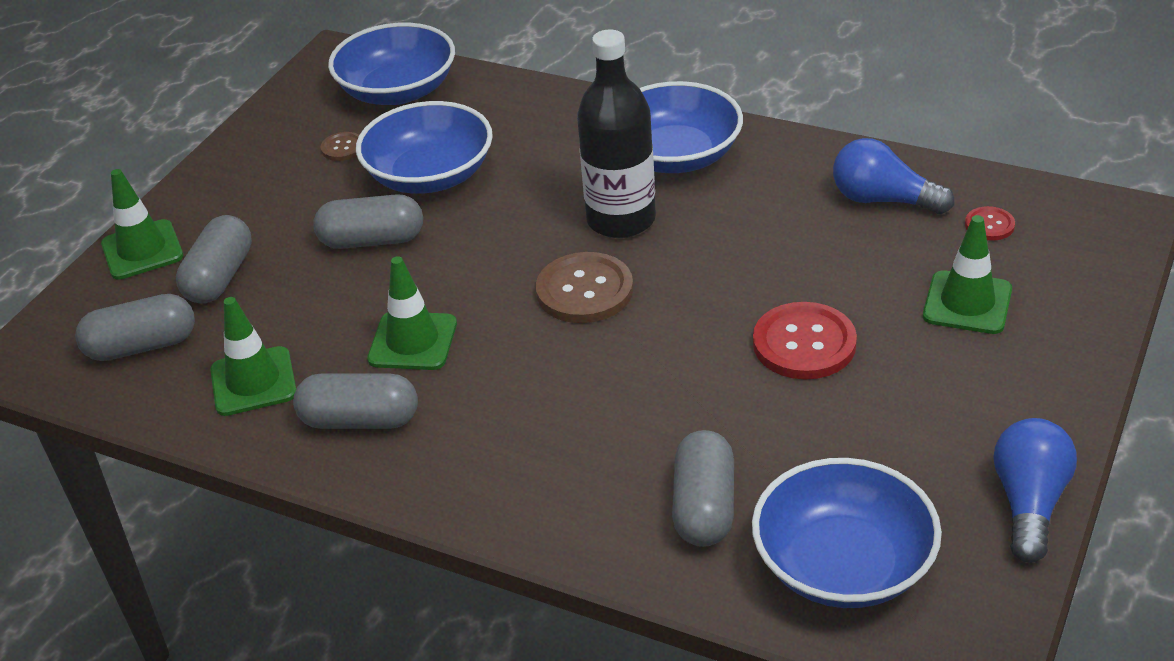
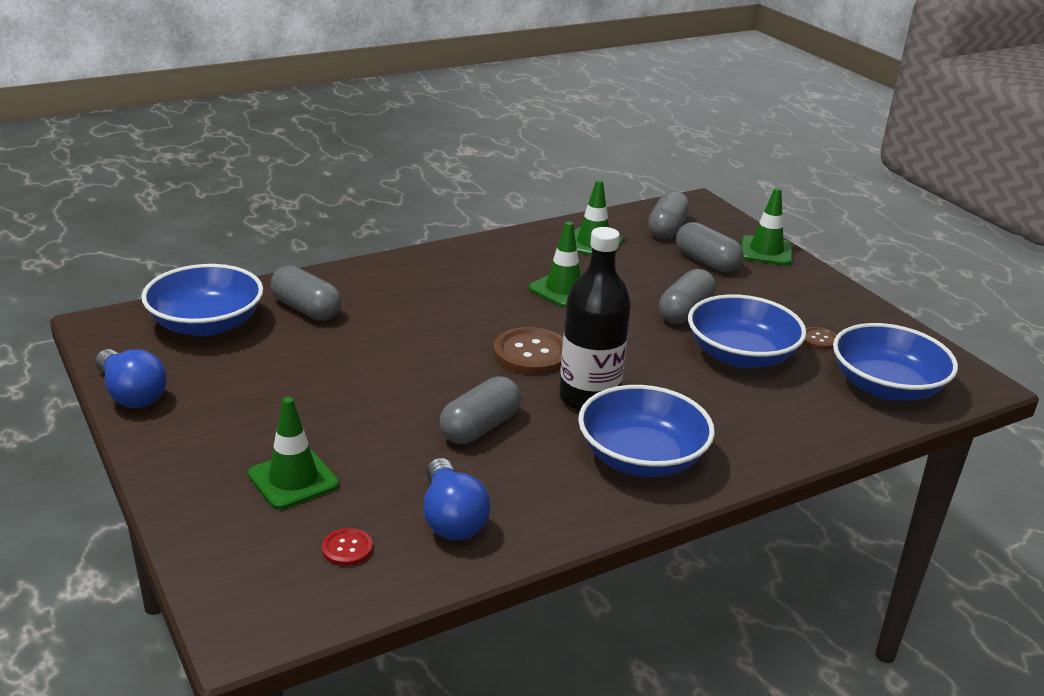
camera: 120 degrees right, 10 degrees down
(360, 420) = (519, 257): grey capsule -> grey capsule (480, 427)
(804, 344) = (364, 398): red button -> none
(883, 200) = (452, 518): blue light bulb -> blue light bulb turned 105 degrees clockwise

